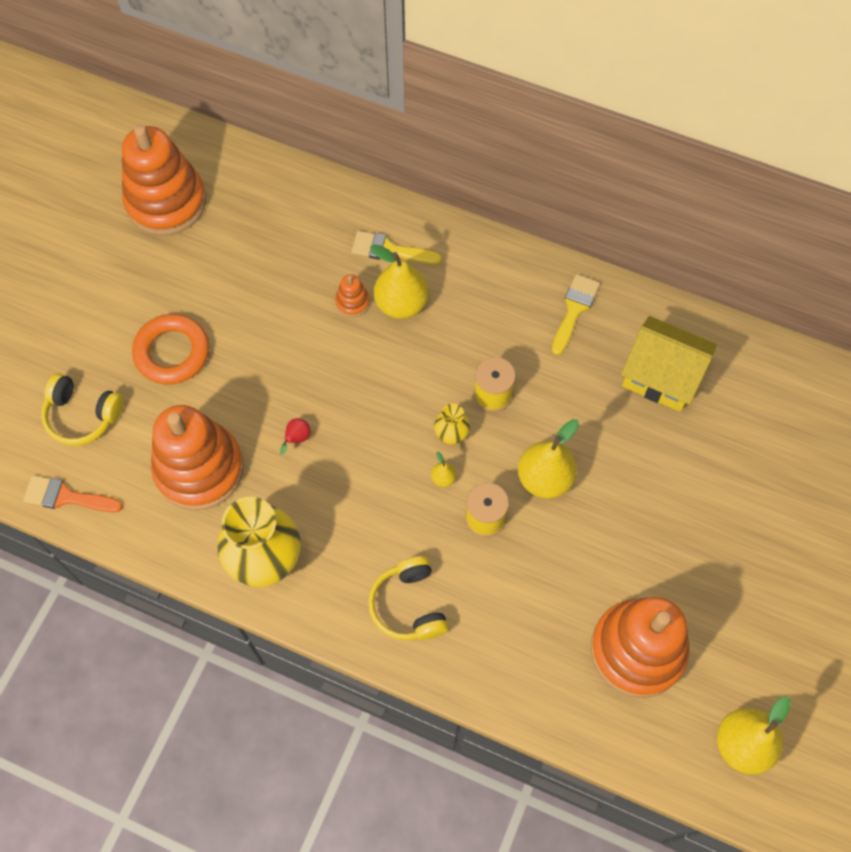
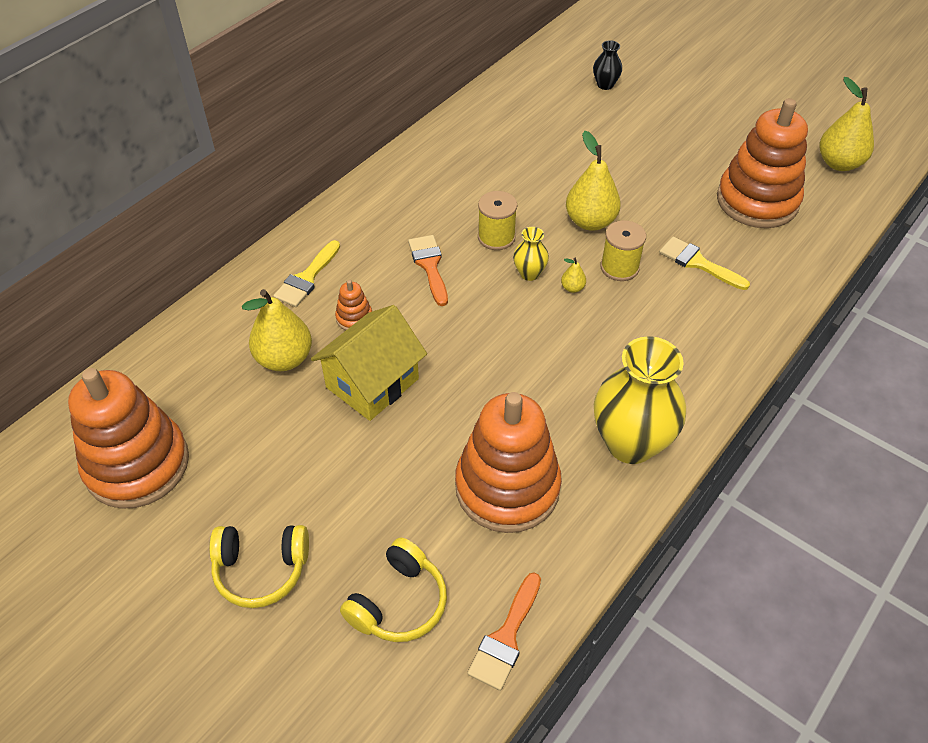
camera: 75 degrees left, 15 degrees down
(172, 352) = (348, 491): orange ring -> none
(297, 438) = (497, 392): red pear -> none
(401, 304) = (373, 281): yellow pear -> yellow pear (284, 359)
(409, 605) = (697, 337): yellow headphones -> yellow headphones (261, 569)
(435, 345) = (429, 266): none -> orange brush
(574, 309) = (430, 169): yellow brush -> yellow brush (698, 263)
(661, 376) = (514, 134): yellow house -> yellow house (372, 383)
(792, 454) = (605, 85): none -> black vase

